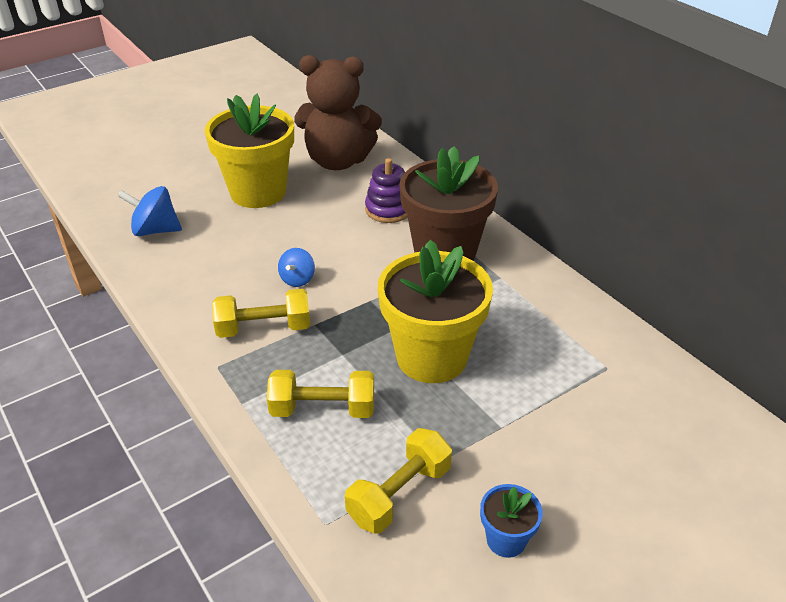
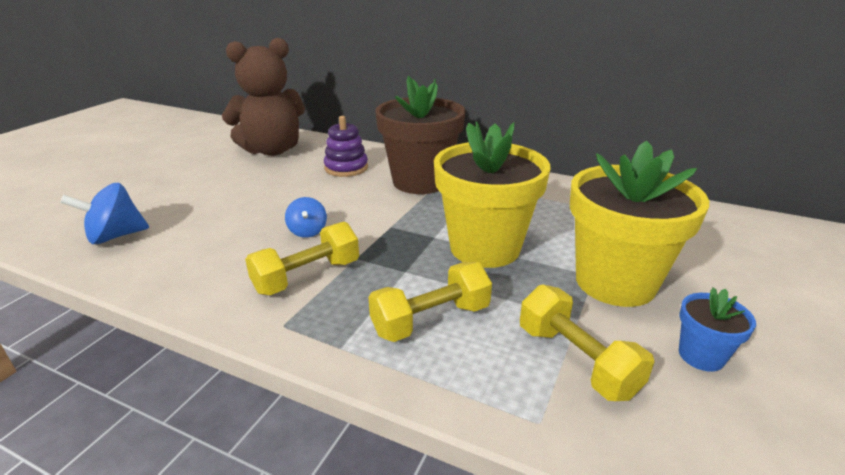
camera: 30 degrees left, 10 degrees down
(258, 192) = (212, 184): yellow flower pot -> yellow flower pot (615, 282)
(399, 494) = (576, 360): yellow dumbbell -> yellow dumbbell turned 45 degrees counterclockwise

